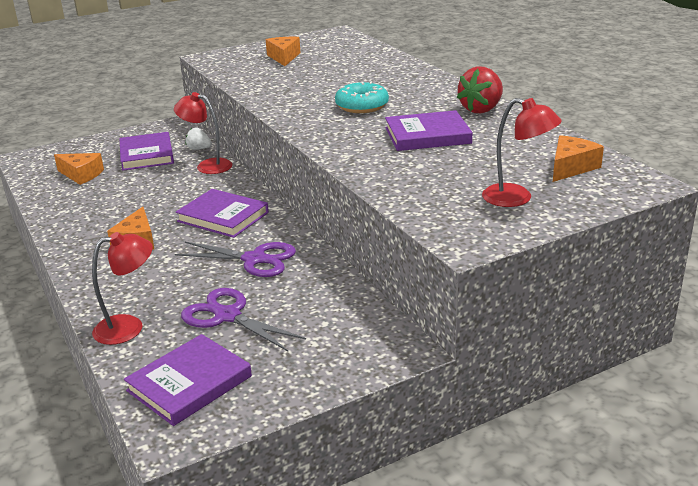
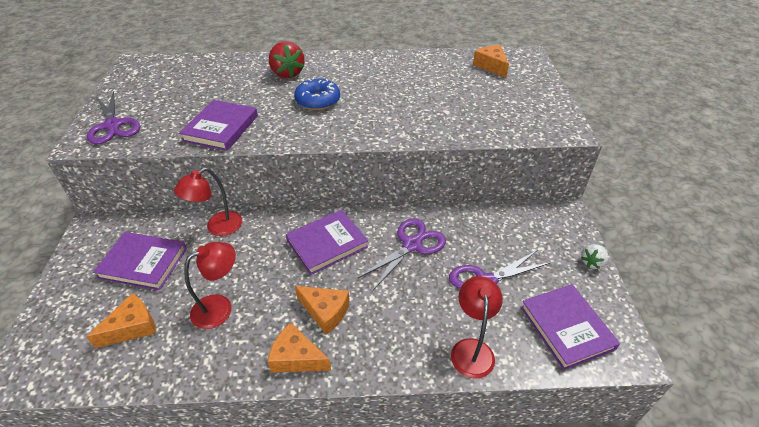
camera: 65 degrees left, 15 degrees up
(199, 149) = (174, 223): white strawberry -> white strawberry (592, 262)
(238, 57) = (113, 125): none -> purple scissors
(284, 57) = (155, 103): orange cheese -> orange cheese (296, 357)
(362, 106) = (318, 101): turquoise donut -> blue donut
(427, 135) = (400, 93): purple book -> purple book (221, 128)
(481, 109) = (377, 62): red strawberry -> red strawberry (287, 73)
(517, 198) = (520, 95): red lamp -> red lamp (220, 307)

